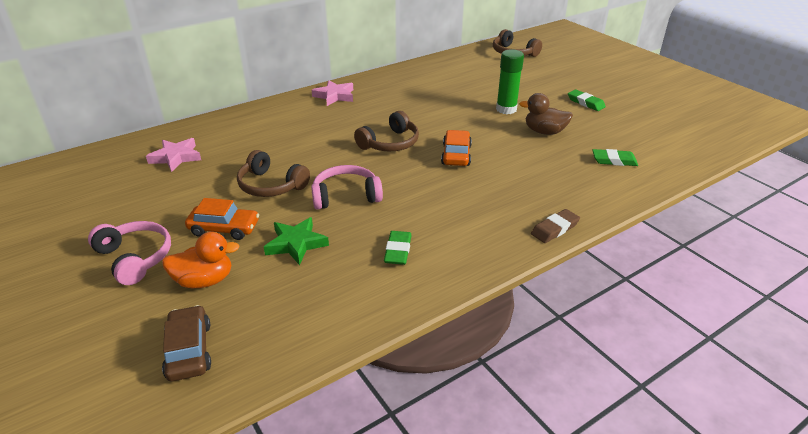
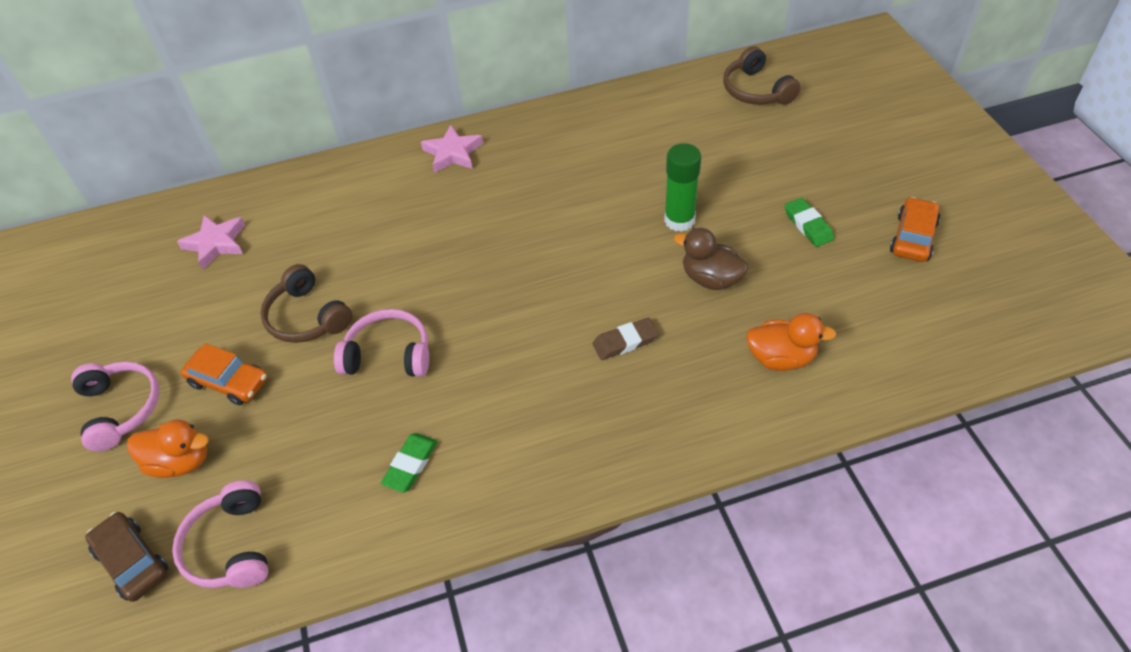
camera: 20 degrees right, 15 degrees up
(189, 350) = (132, 561): brown car -> brown car turned 45 degrees counterclockwise
(275, 324) = (230, 546): none -> pink headphones
(296, 244) = (299, 425): green star -> none
(390, 143) = (485, 264): brown headphones -> none
(456, 155) = (562, 304): orange car -> orange car (913, 237)
(554, 229) = (624, 472): brown eraser -> brown eraser (625, 341)
(614, 160) = (781, 358): green eraser -> orange duck

